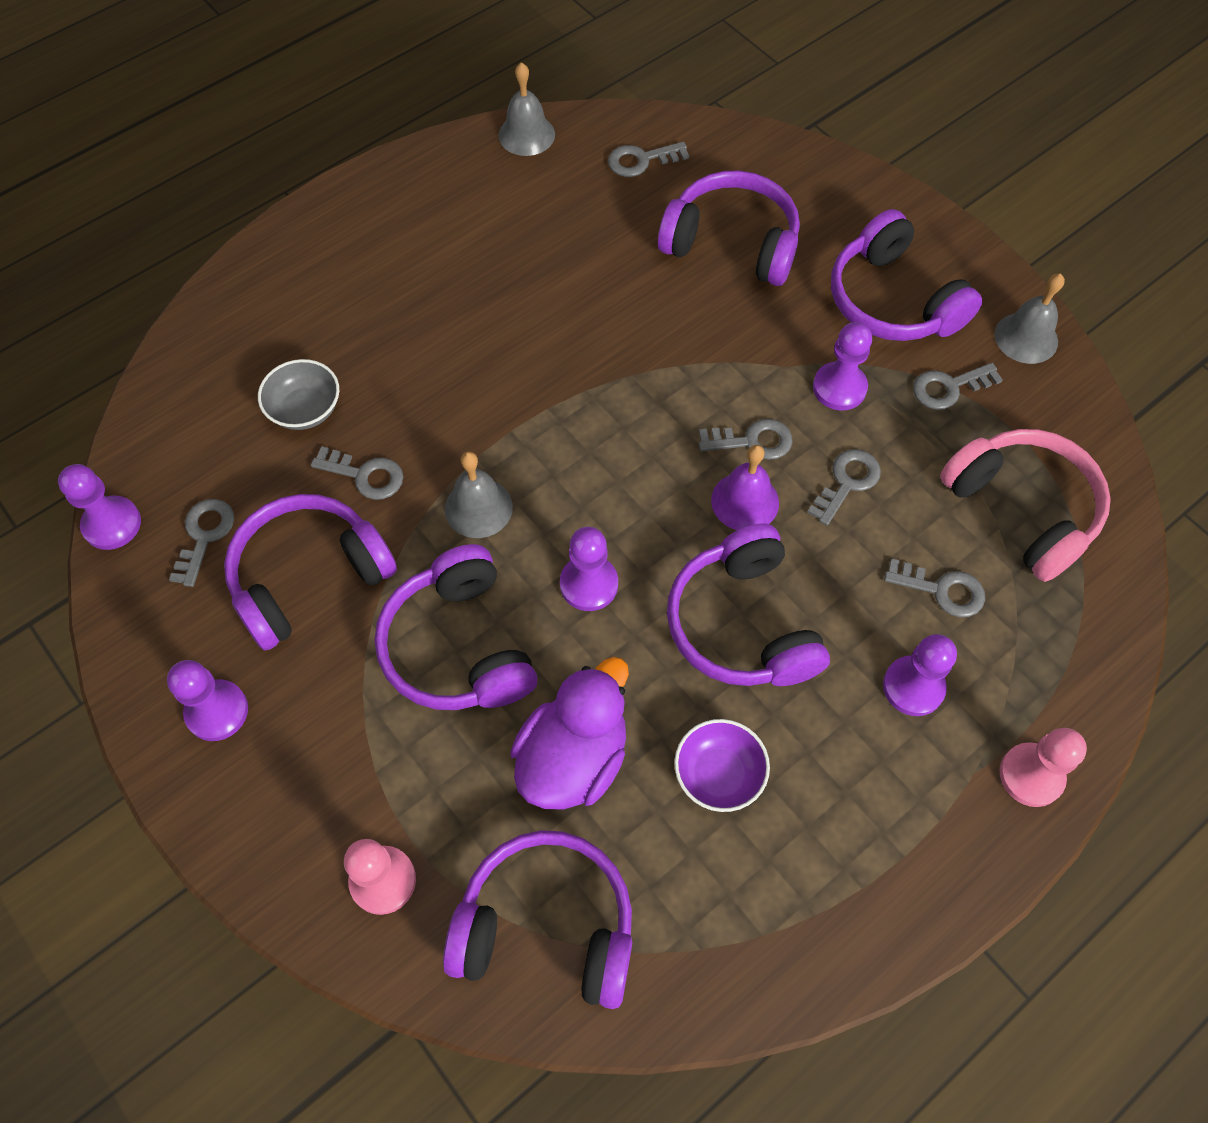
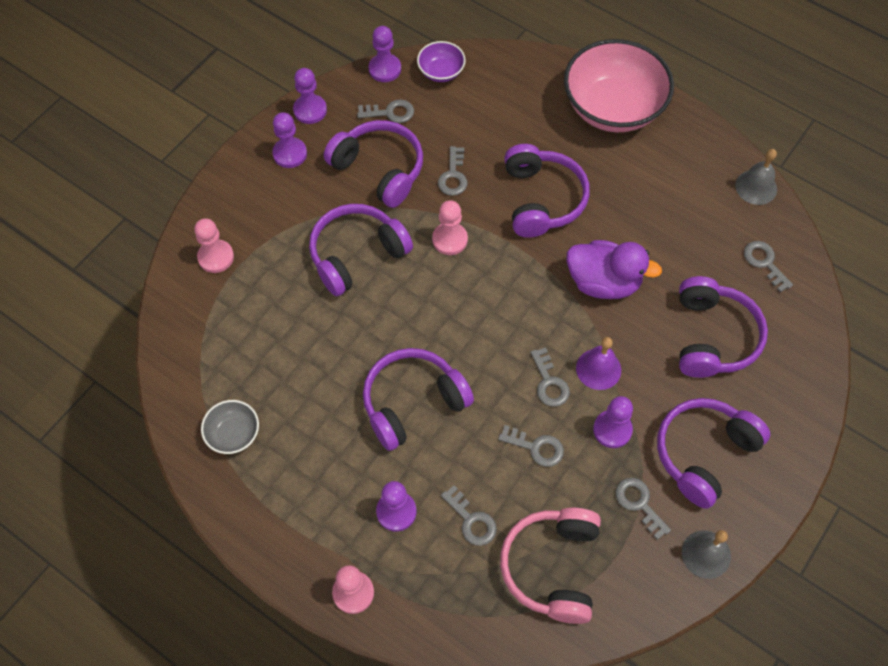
camera: 75 degrees right, 0 degrees up
(305, 409) = (488, 132): grey bowl -> grey bowl (233, 434)
(333, 247) = (613, 108): none -> pink bowl
(478, 508) = (450, 239): grey bell -> pink pawn
(547, 926) = (207, 340): purple headphones -> purple headphones (542, 199)
(573, 758) = (303, 330): purple duck -> purple duck (603, 282)
(589, 584) = (415, 311): purple pawn -> purple pawn (310, 110)
(718, 774) = (312, 409): purple bowl -> purple bowl (441, 72)
(745, 501) = (501, 387): purple bell -> purple bell (598, 369)
(942, 590) = (471, 520): grey key -> grey key turned 45 degrees counterclockwise
(1023, 509) = (552, 567): pink headphones -> pink headphones turned 150 degrees clockwise

